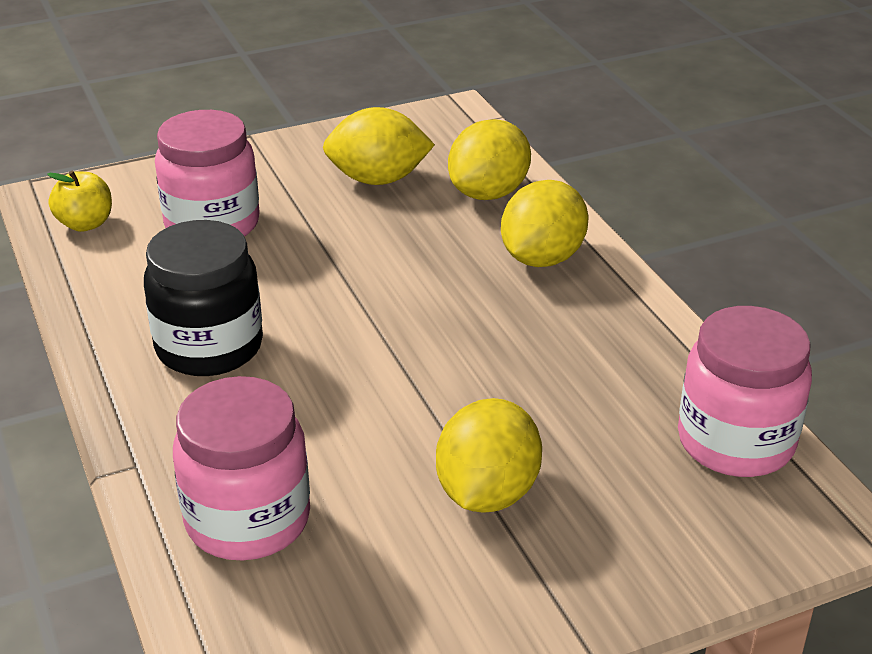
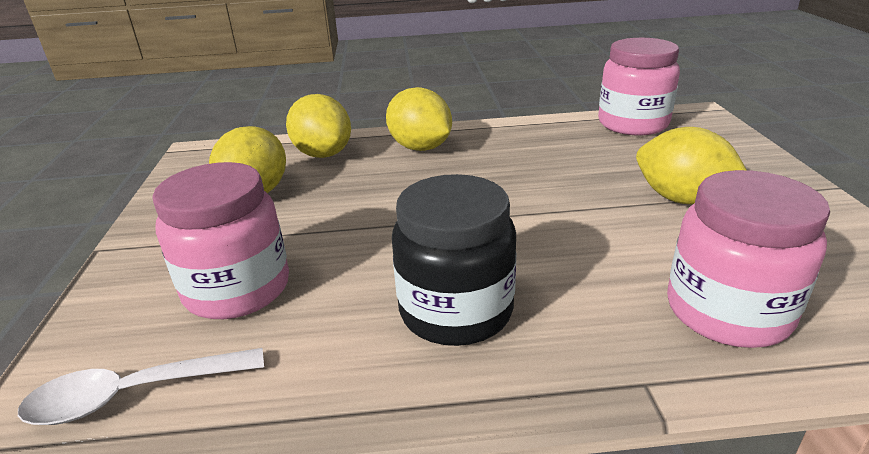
camera: 70 degrees left, 5 degrees down
(85, 224) = (133, 394): yellow apple -> white spoon

